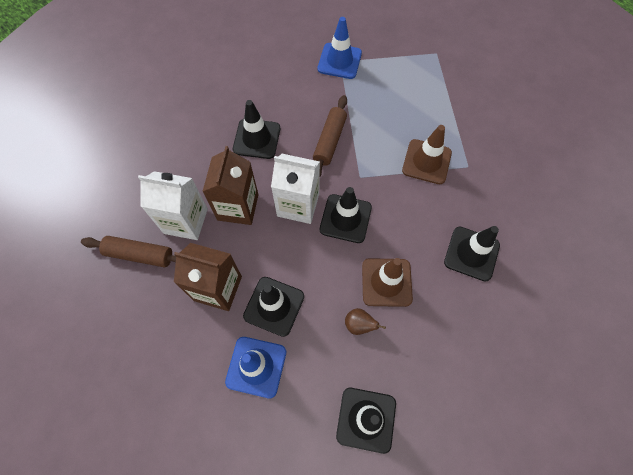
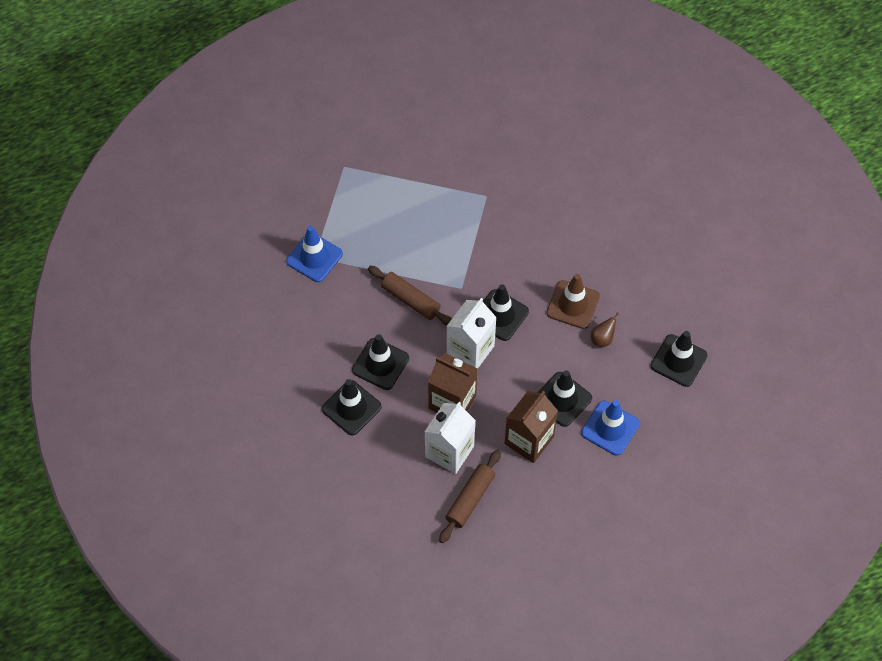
camera: 70 degrees left, 5 degrees down
(426, 162) = (467, 227): brown traffic cone -> none
(471, 253) = (571, 230): black traffic cone -> black traffic cone (351, 408)

